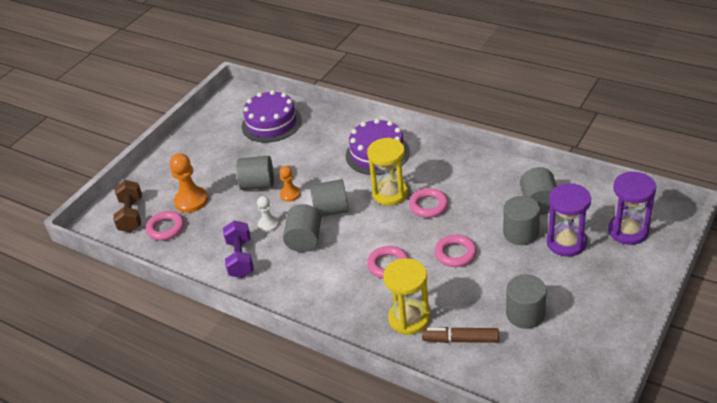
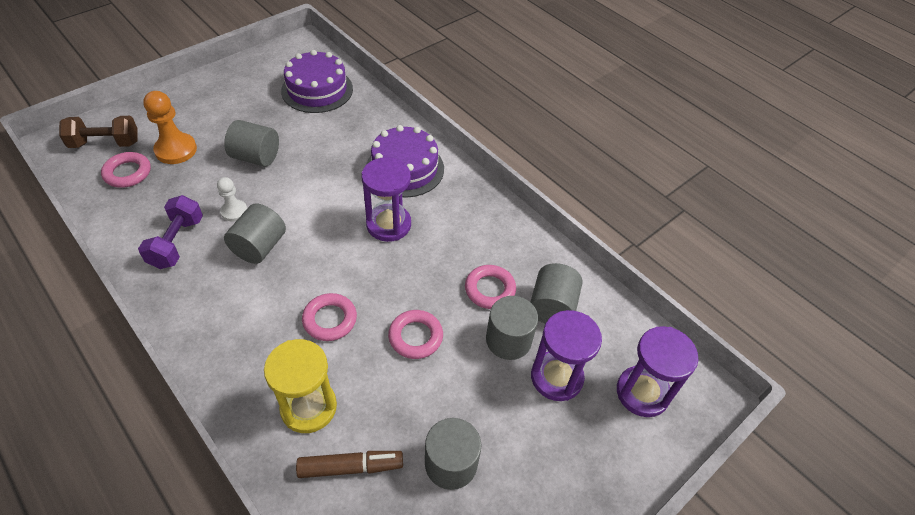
camera: 10 degrees right, 10 degrees up
(131, 215) = (105, 143): brown dumbbell -> brown dumbbell turned 75 degrees clockwise
(290, 194) = (281, 182): orange pawn -> none
(331, 210) = (311, 220): grey cylinder -> none
(390, 193) = (388, 224): yellow hourglass -> purple hourglass
(428, 206) = (422, 258): pink ring -> pink ring (490, 289)
(460, 340) = (351, 467): brown marker -> brown marker turned 150 degrees clockwise

